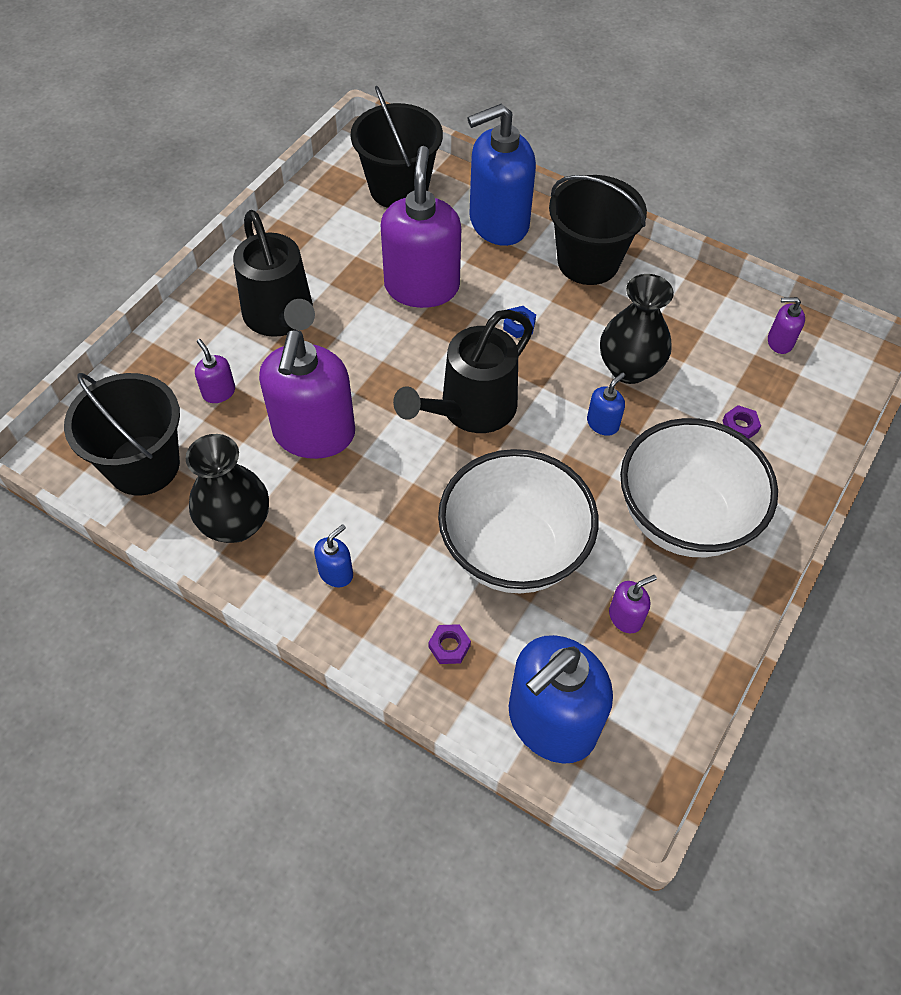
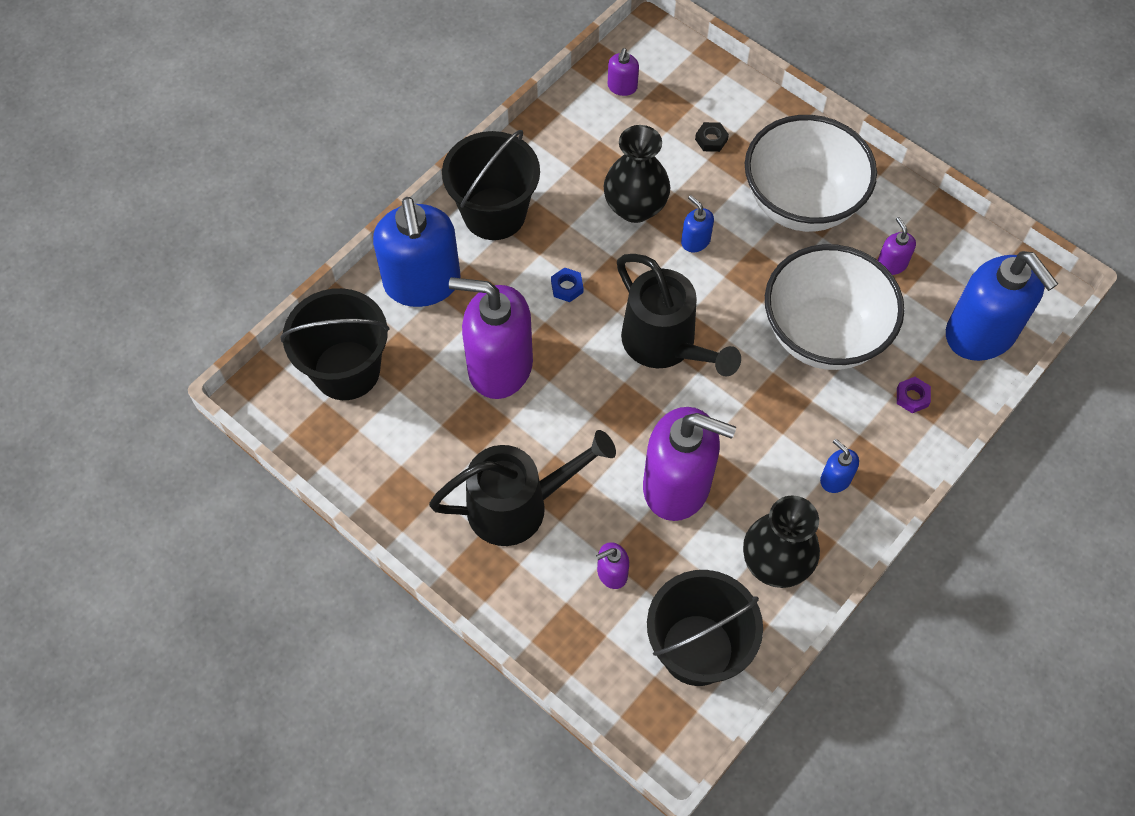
camera: 80 degrees left, 5 degrees up
(740, 426) = (711, 140): purple nut -> black nut

